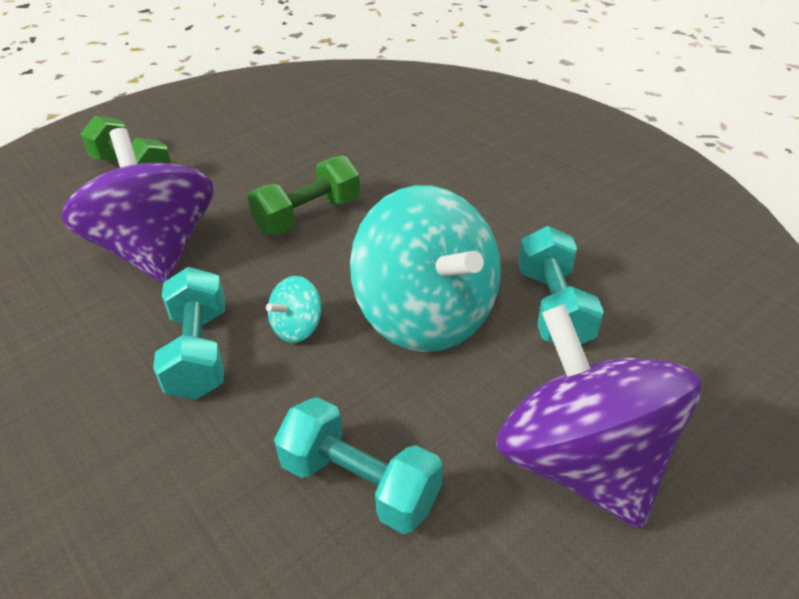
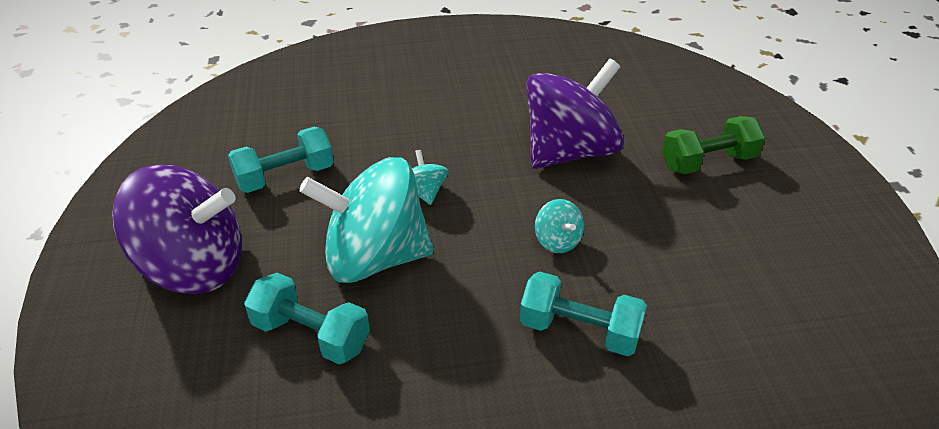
camera: 120 degrees right, 0 degrees up
(156, 251) = (569, 152): purple spinning top -> purple spinning top turned 45 degrees counterclockwise
(199, 352) = (442, 147): turquoise dumbbell -> turquoise dumbbell (579, 331)
(308, 216) = (557, 241): green dumbbell -> turquoise spinning top

